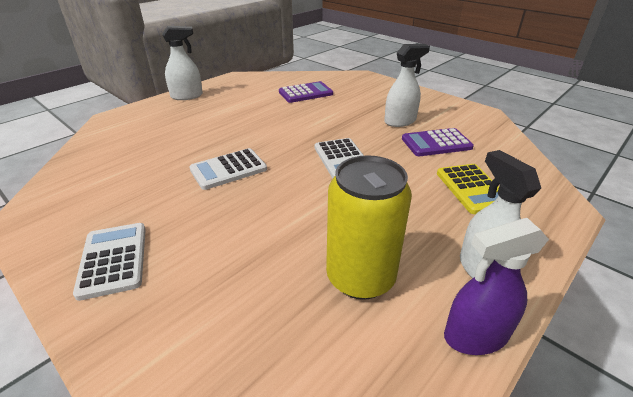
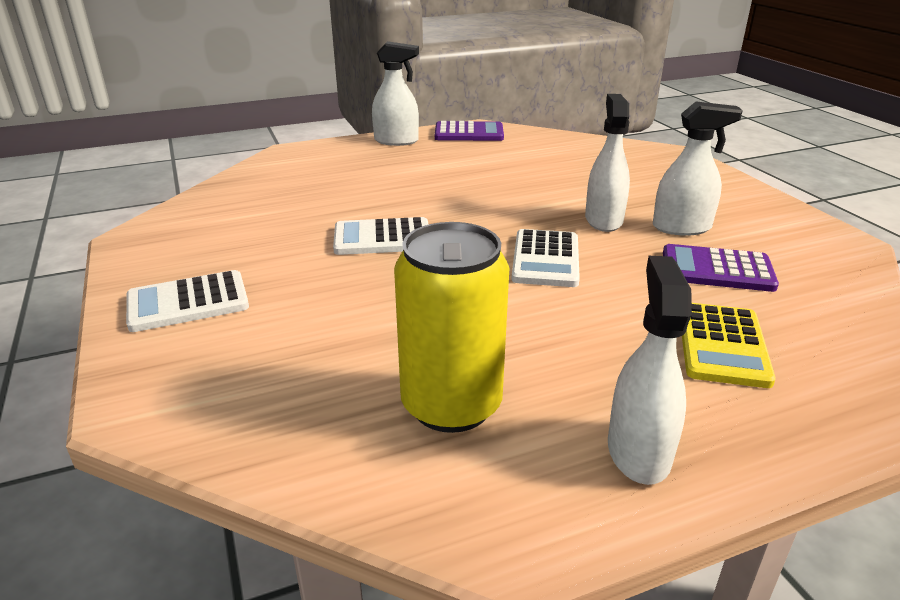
camera: 25 degrees right, 5 degrees down
(113, 260) = (188, 302): white calculator -> white calculator turned 120 degrees counterclockwise
(305, 93) = (563, 163): purple calculator -> purple calculator (469, 133)
(355, 126) = (603, 220): none -> white spray bottle
(475, 335) = (553, 522): purple spray bottle -> none

